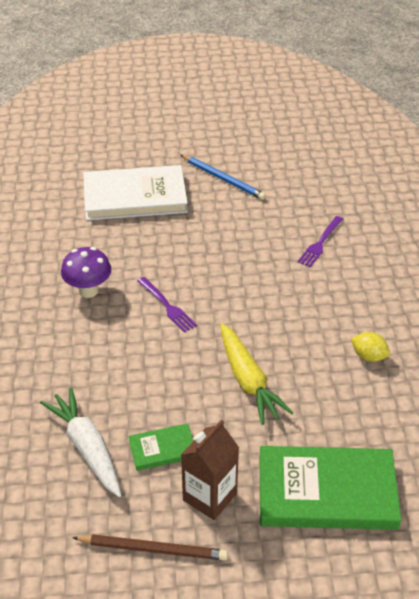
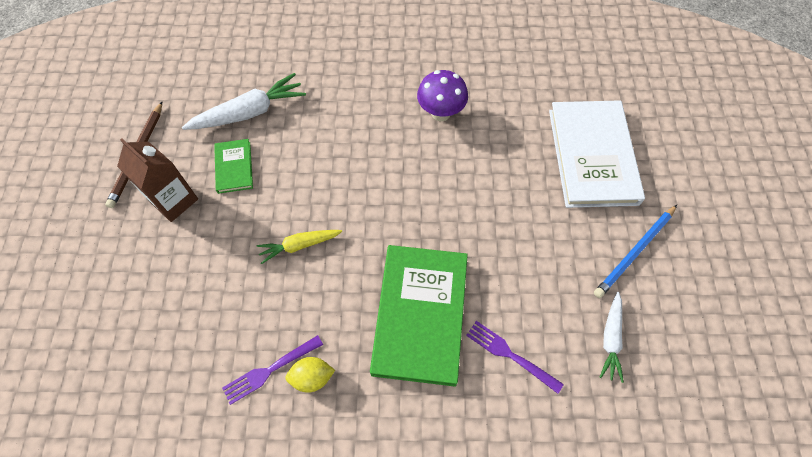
camera: 95 degrees right, 20 degrees up
(167, 306) = (412, 180): purple fork -> purple fork (270, 370)
(248, 380) = (299, 245): yellow carrot -> yellow carrot, size x0.61
(295, 194) = (610, 339): none -> white carrot
(327, 491) = (150, 300): green book -> green book (420, 315)
(368, 356) = (312, 377): yellow lemon -> yellow lemon turned 45 degrees clockwise

